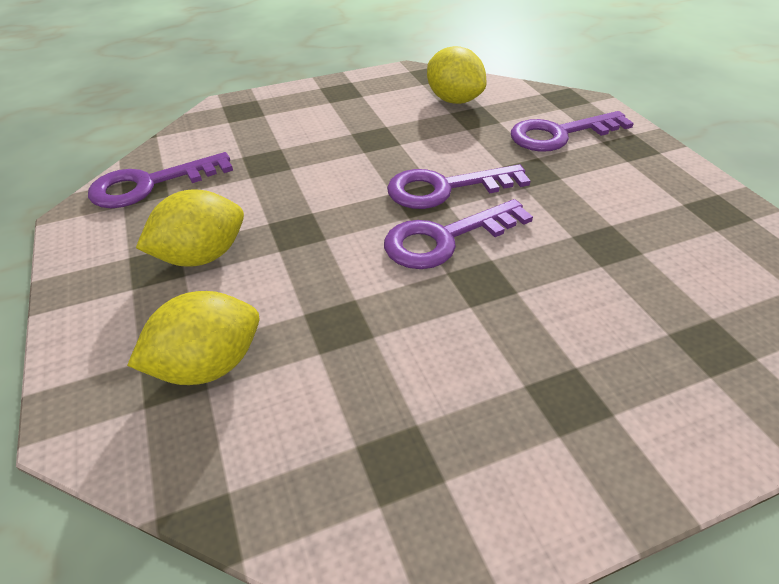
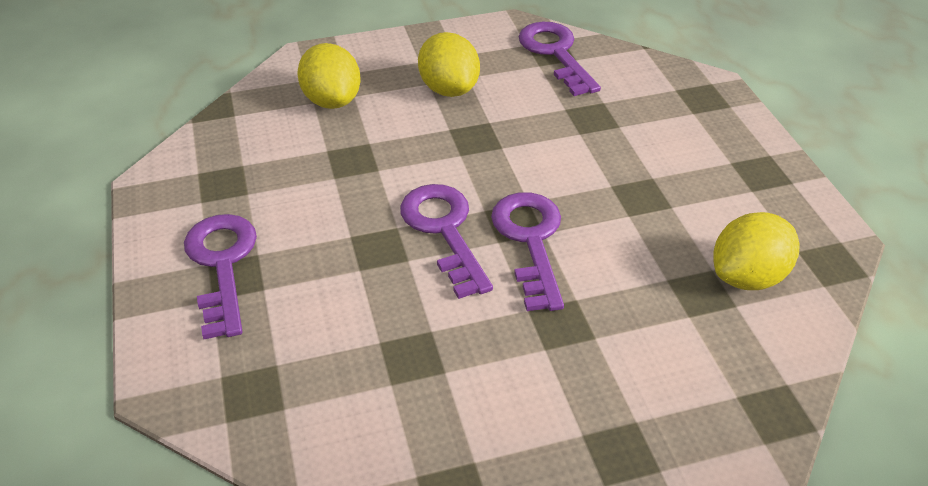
camera: 95 degrees right, 0 degrees up
(559, 134) = (653, 373): purple key -> purple key (222, 265)

